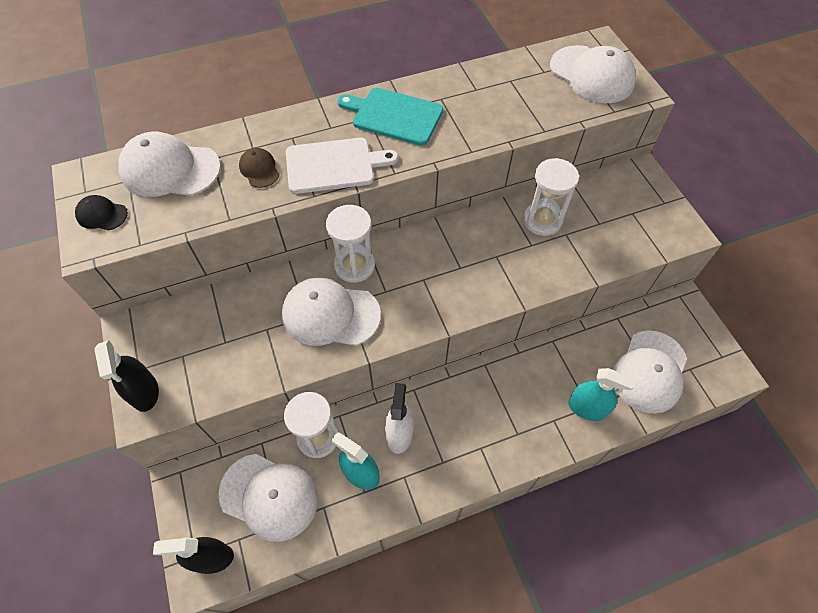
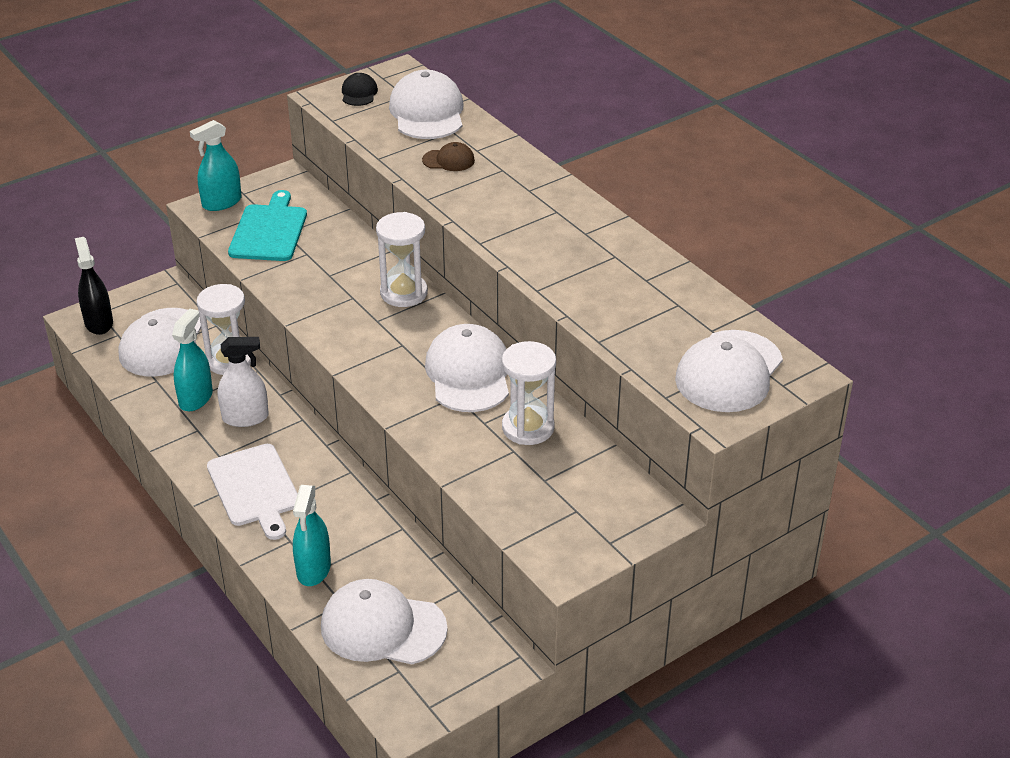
camera: 75 degrees right, 20 degrees down
(144, 392) = (222, 202): black spray bottle -> turquoise spray bottle
(259, 169) = (448, 160): brown cap -> brown cap turned 45 degrees clockwise
(330, 314) = (335, 289): white cap -> white cap (468, 374)
(334, 165) = (474, 203): white cutting board -> white cutting board (255, 488)
(394, 116) = (568, 228): turquoise cutting board -> turquoise cutting board (269, 231)

